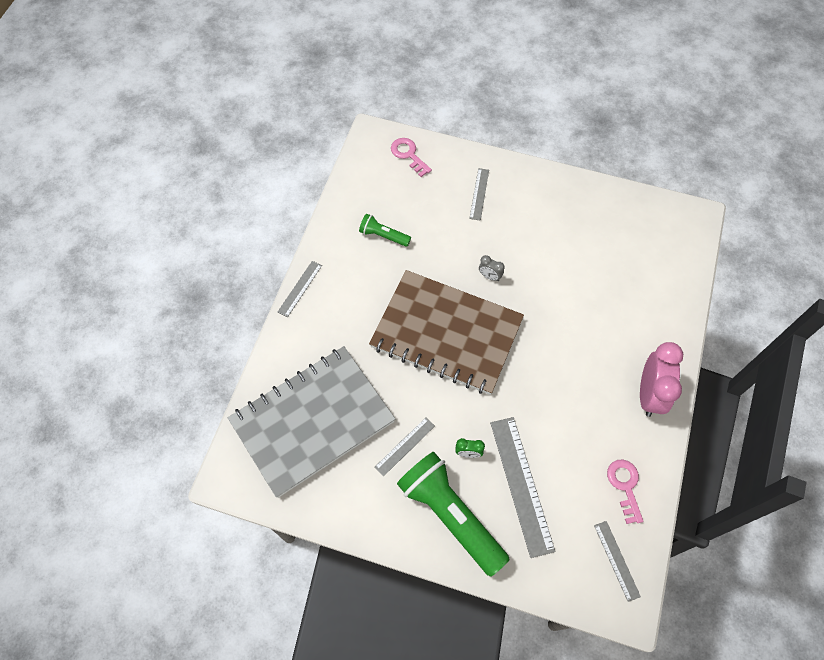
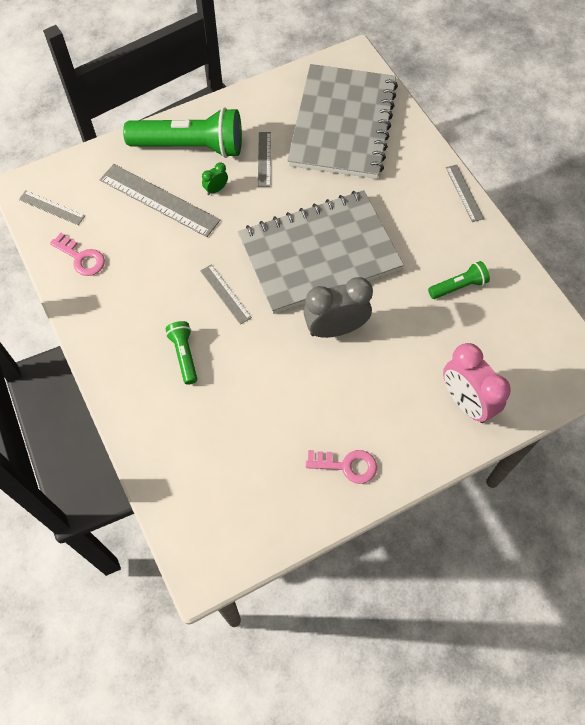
camera: 135 degrees right, 0 degrees up
(408, 155) = (534, 381): pink key -> pink key (347, 465)
(446, 333) = (319, 253): brown notebook -> grey notebook
(479, 194) = (428, 400): grey ruler -> grey ruler (225, 294)
(489, 276) = (335, 328): grey clock -> grey clock, size x2.22
(606, 343) = (184, 355): none -> green flashlight
(649, 394) = (114, 341): pink clock -> pink clock (465, 402)

